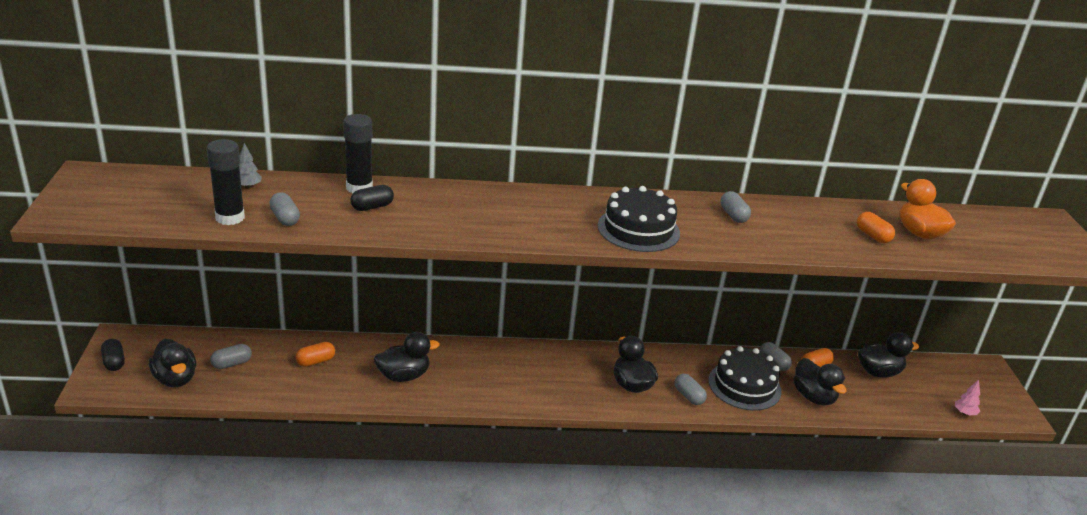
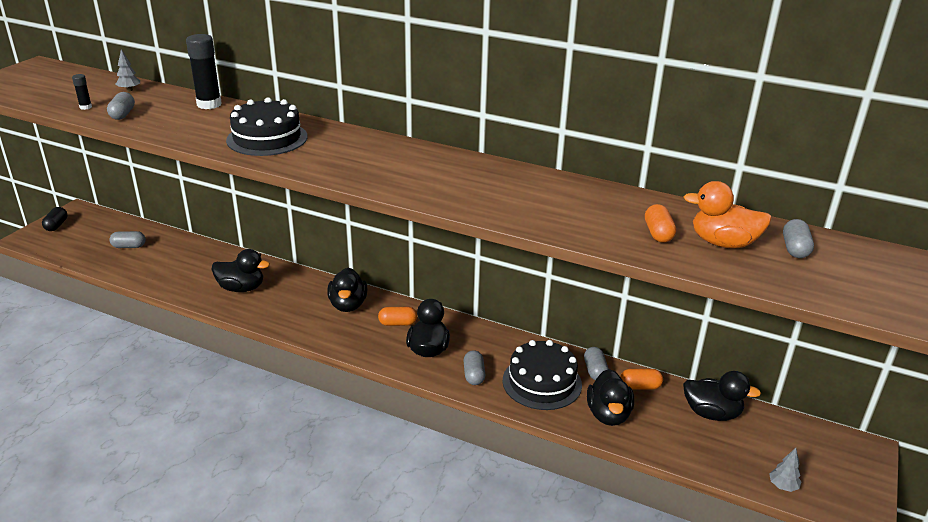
camera: 30 degrees right, 0 degrees up
(175, 379) = (82, 247): black duck -> black duck (348, 305)
(230, 217) = (85, 107): black glue stick -> black glue stick, size x0.47
(315, 361) = (188, 260): orange capsule -> orange capsule (398, 323)
(372, 207) = (198, 119): black capsule -> none
(638, 229) = (404, 177): black cake -> black cake (267, 138)
(733, 215) = (519, 185): grey capsule -> grey capsule (795, 249)
(919, 233) = (723, 243): orange duck -> orange duck turned 75 degrees counterclockwise
(964, 413) = (782, 486): pink tree -> grey tree

